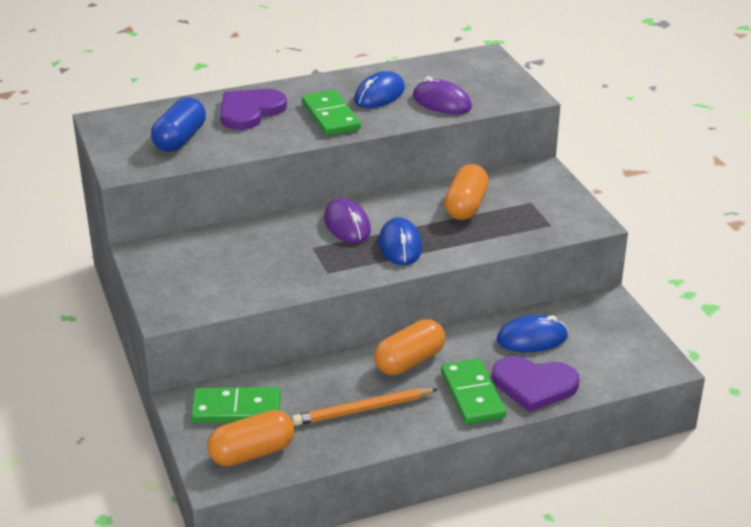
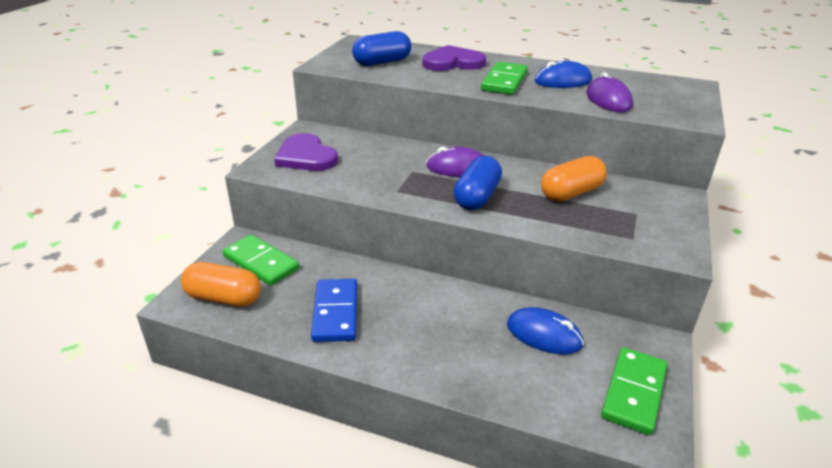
camera: 40 degrees right, 0 degrees up
(347, 225) = (458, 168): purple mouse -> purple mouse turned 75 degrees clockwise
(363, 409) = (336, 312): orange pencil -> blue domino
(400, 245) = (477, 197): blue mouse -> blue capsule
(409, 361) = (418, 296): orange capsule -> none
(472, 394) = (432, 352): green domino -> green domino (633, 392)
(534, 385) = (496, 376): purple heart -> purple heart (306, 156)

